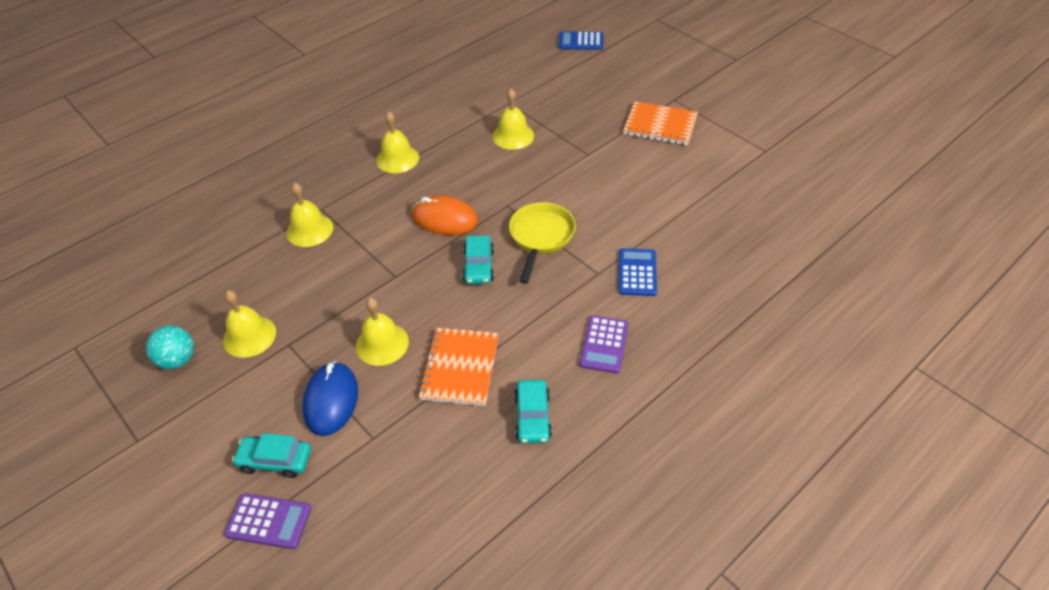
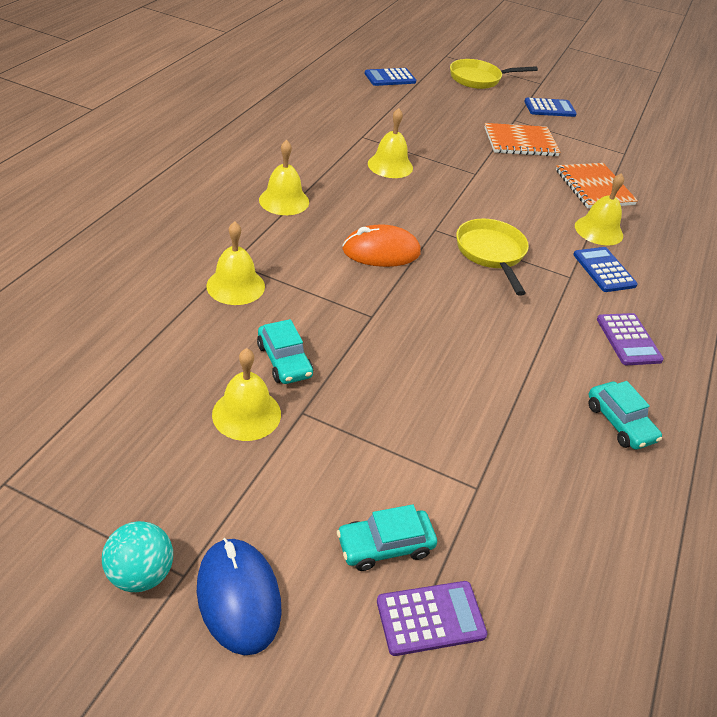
camera: 30 degrees left, 5 degrees down
(178, 360) = (170, 463): turquoise ball -> turquoise ball (141, 573)
(331, 400) = (400, 461): blue mouse -> blue mouse (238, 597)
(382, 344) = (411, 387): yellow bell -> yellow bell (598, 230)
(460, 368) = (512, 393): orange notebook -> orange notebook (594, 187)
(479, 266) = (452, 290): turquoise car -> turquoise car (284, 360)
(671, 49) = (478, 79): none -> yellow pan
(723, 90) = (549, 108): none -> blue calculator

